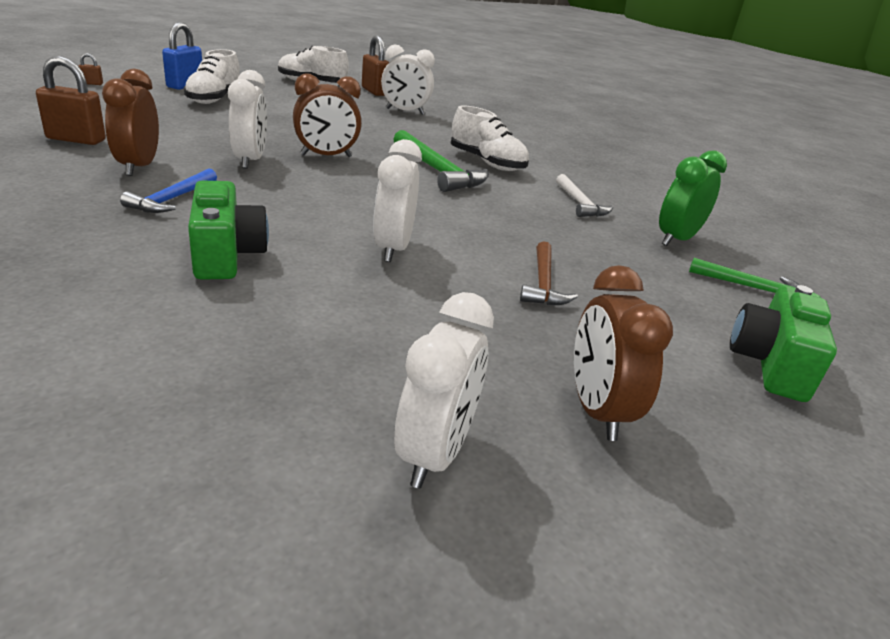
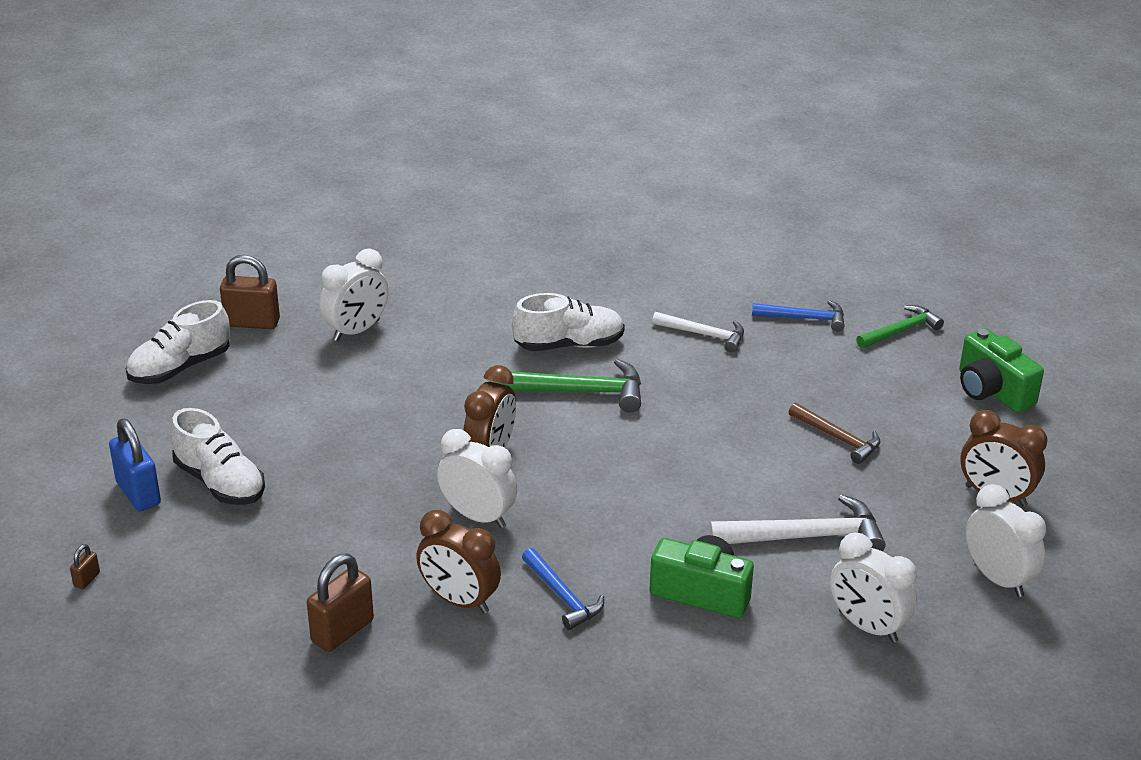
camera: 50 degrees left, 5 degrees up
(369, 294) = (807, 537): none -> white hammer
(392, 249) = (738, 494): white clock -> white clock (867, 626)
(676, 239) = (805, 318): green clock -> blue hammer

